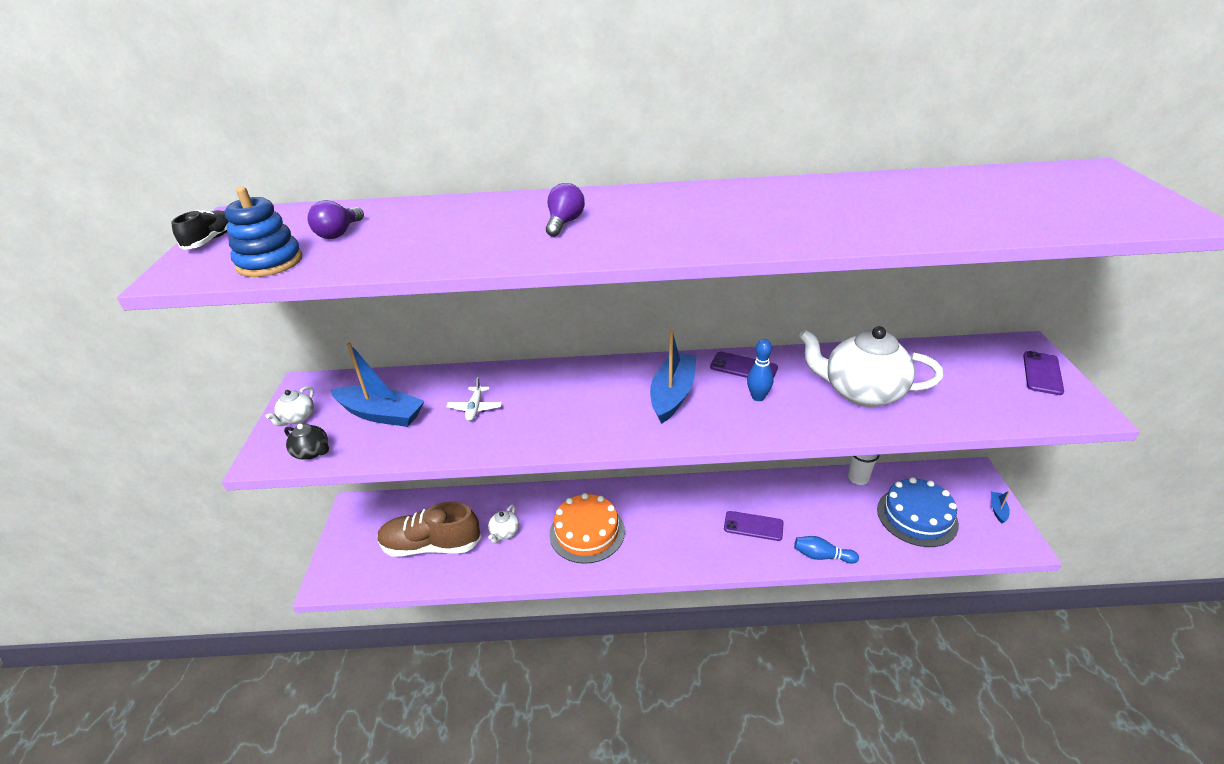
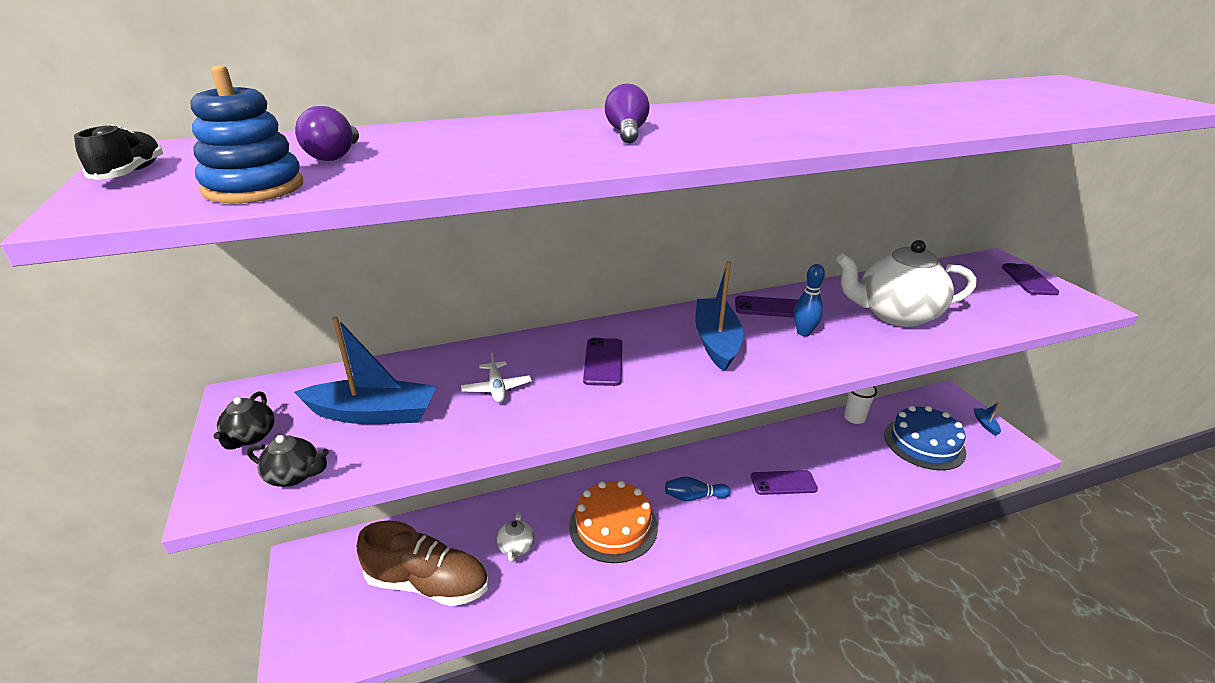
camera: 20 degrees left, 5 degrees down
(297, 418) = (250, 437): white teapot -> black teapot
(431, 545) = (428, 584): brown shoe -> brown shoe turned 150 degrees counterclockwise
(567, 398) = (603, 362): none -> purple phone
(822, 556) = (863, 498): blue bowling pin -> blue bowling pin (694, 497)

